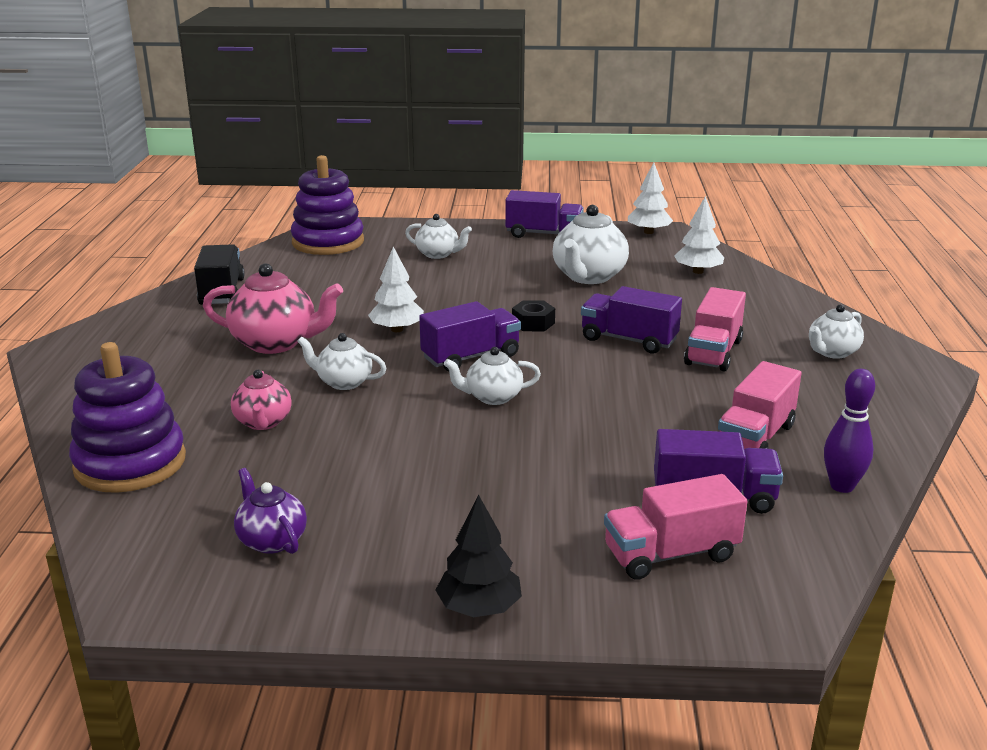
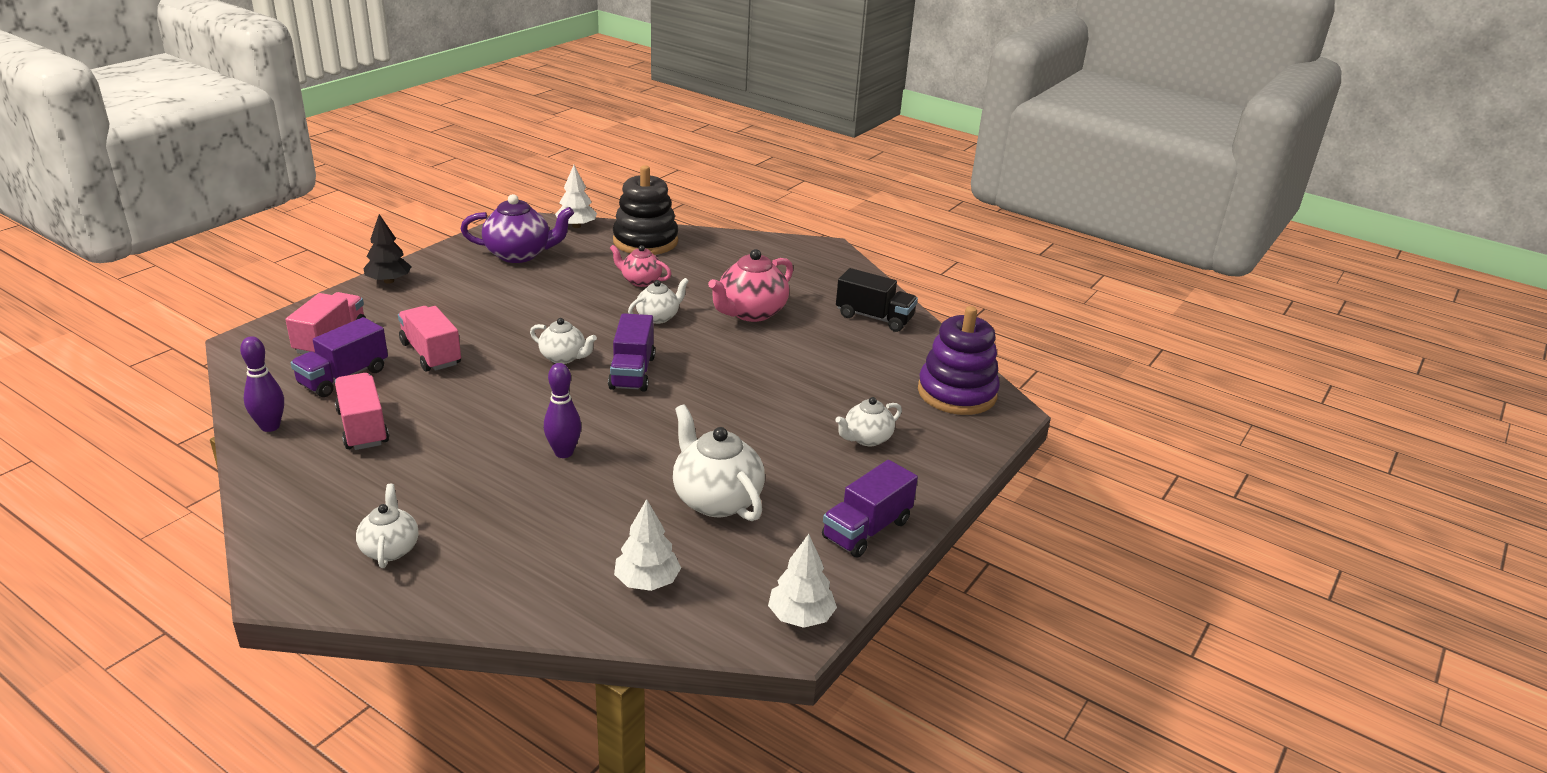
camera: 120 degrees right, 5 degrees up
(130, 463) = (645, 241): purple stacking toy -> black stacking toy
(271, 540) = (519, 255): purple teapot -> purple teapot, size x1.67
(397, 329) = (717, 361): white tree -> white tree (576, 226)
(492, 397) = (563, 357): white teapot -> white teapot turned 90 degrees clockwise
(533, 323) = (654, 422): black nut -> none
(629, 340) = (564, 452): purple truck -> purple bowling pin
(713, 352) = (485, 482): pink truck -> pink truck (431, 354)

